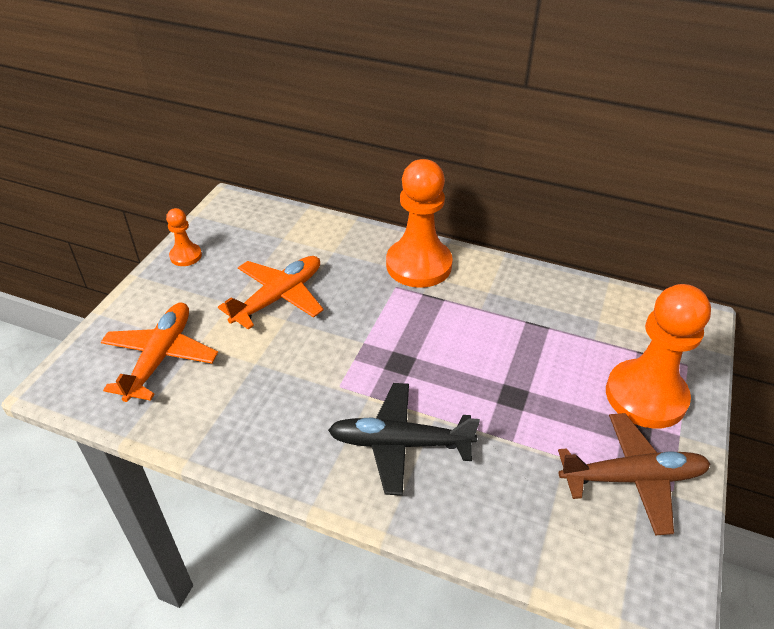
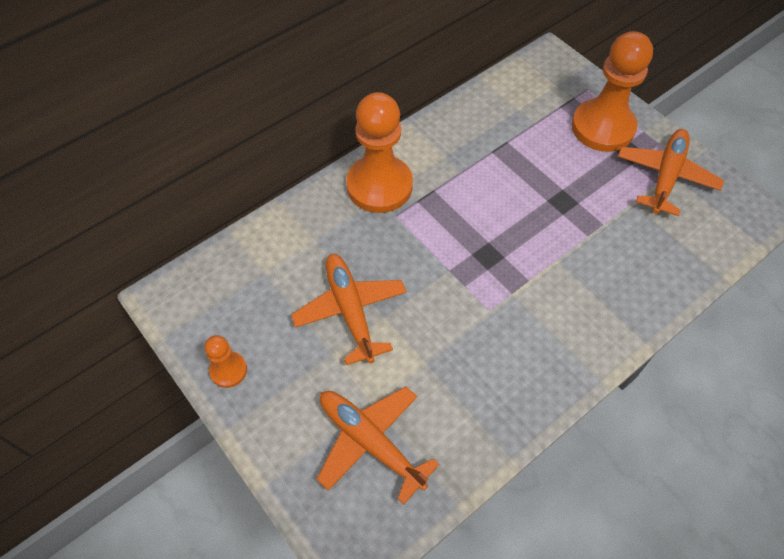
camera: 60 degrees left, 15 degrees up
(400, 443) = (571, 295): black plane -> none
(632, 478) = (665, 177): brown plane -> orange plane

